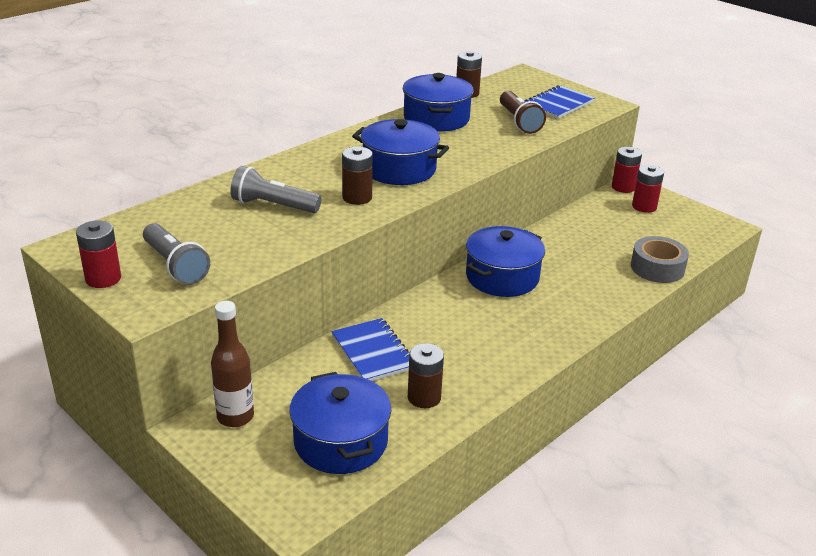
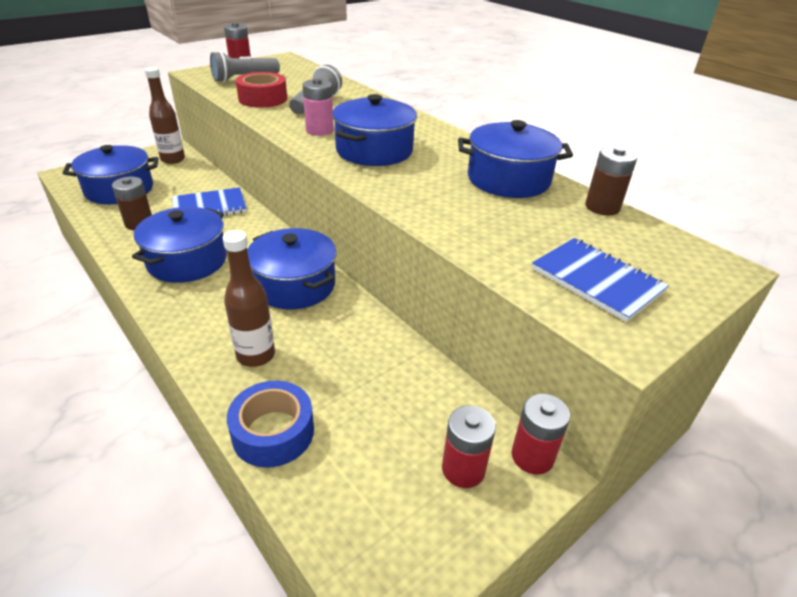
camera: 95 degrees right, 5 degrees up
(261, 241) = (263, 99): none -> red tape
(357, 197) = (319, 130): brown battery -> pink battery
(487, 344) = (187, 261): none -> blue pot
(519, 122) = (513, 234): brown flashlight -> none
(595, 284) = (256, 355): none -> brown bottle
(657, 268) = (273, 432): grey tape -> blue tape

